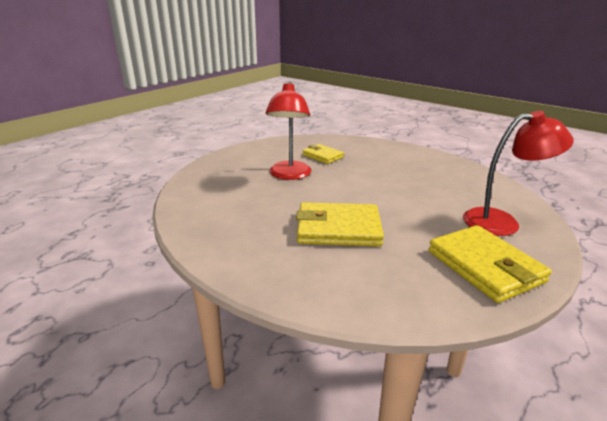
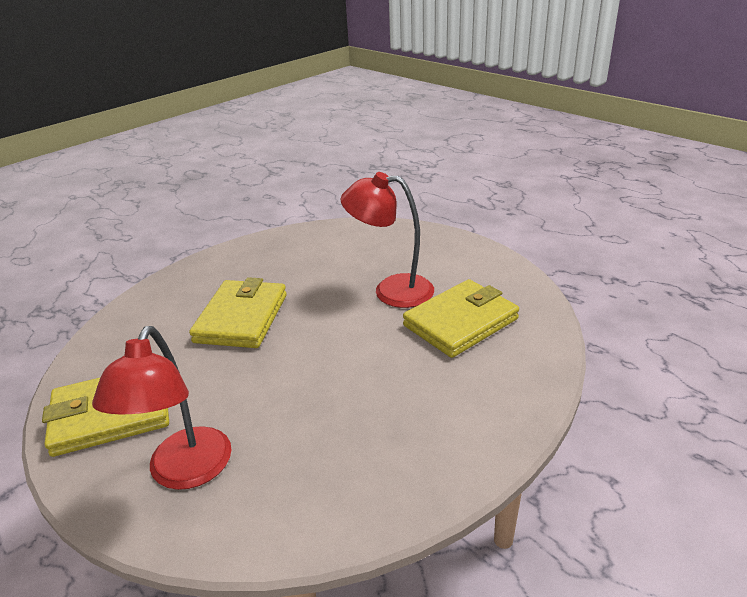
camera: 100 degrees right, 5 degrees up
(322, 156) = (460, 322): yellow wallet -> yellow wallet, size x1.70

